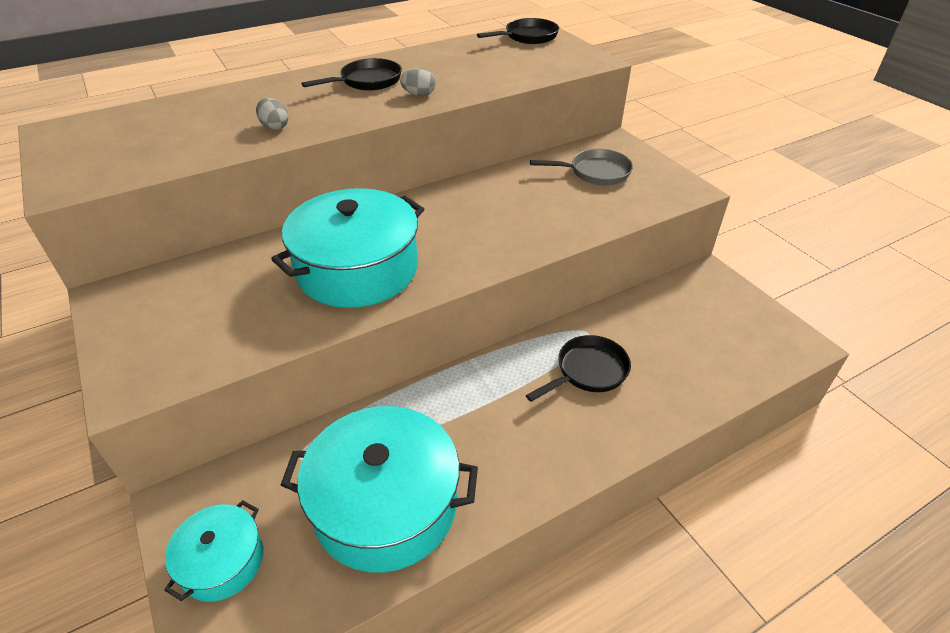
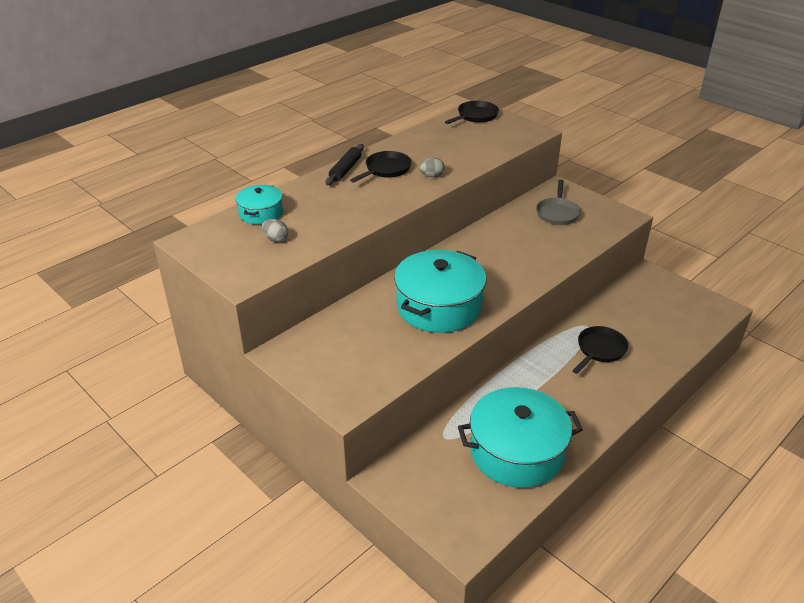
camera: 15 degrees left, 5 degrees down
(222, 561) = (436, 502): turquoise pot -> turquoise pot (261, 213)
(275, 127) = (349, 215): grey egg -> grey egg (275, 239)
(318, 75) = (345, 170): none -> black rolling pin
(595, 172) = (557, 213): grey pan -> grey pan turned 120 degrees clockwise

